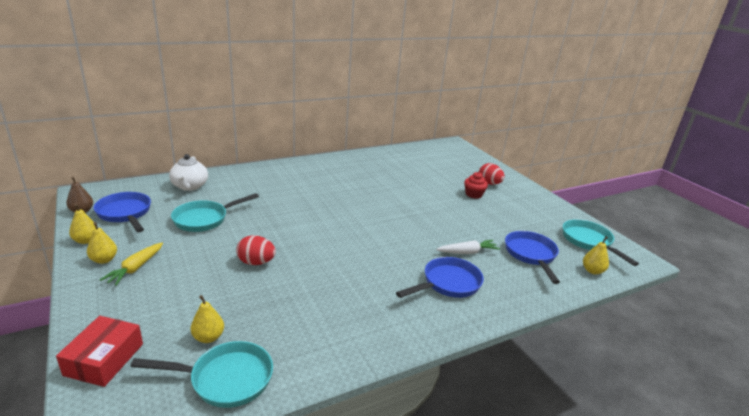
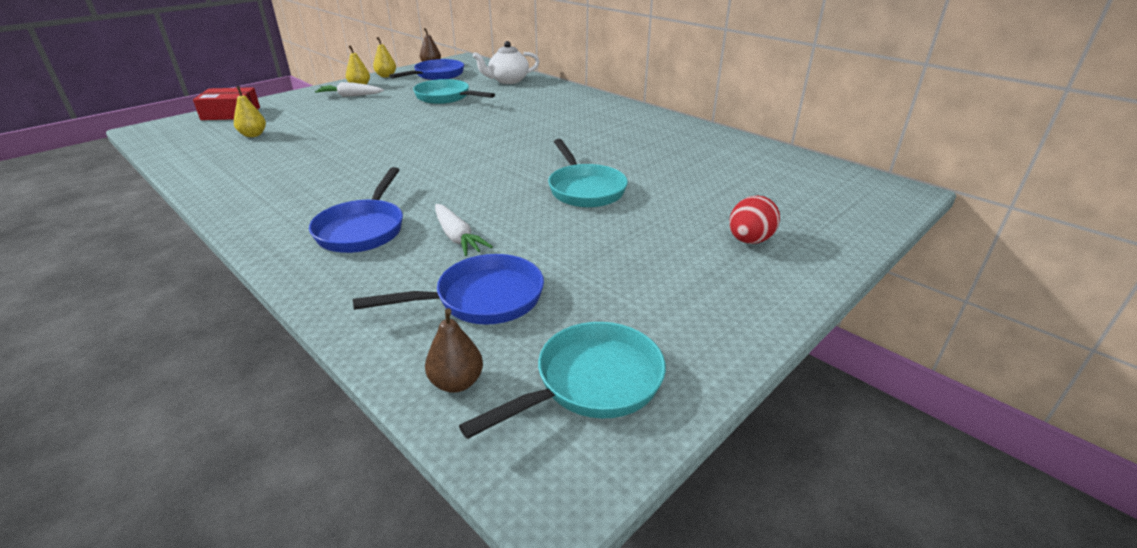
camera: 75 degrees right, 5 degrees up
(135, 268) = (350, 96): yellow carrot -> white carrot
(225, 379) = (197, 150): turquoise pan -> turquoise pan (584, 189)
(256, 262) = (375, 128): red egg -> none
(448, 283) = (363, 229): blue pan -> blue pan turned 60 degrees clockwise
(473, 194) = (676, 228): red cupcake -> none
(592, 271) = (456, 382): yellow pear -> brown pear

